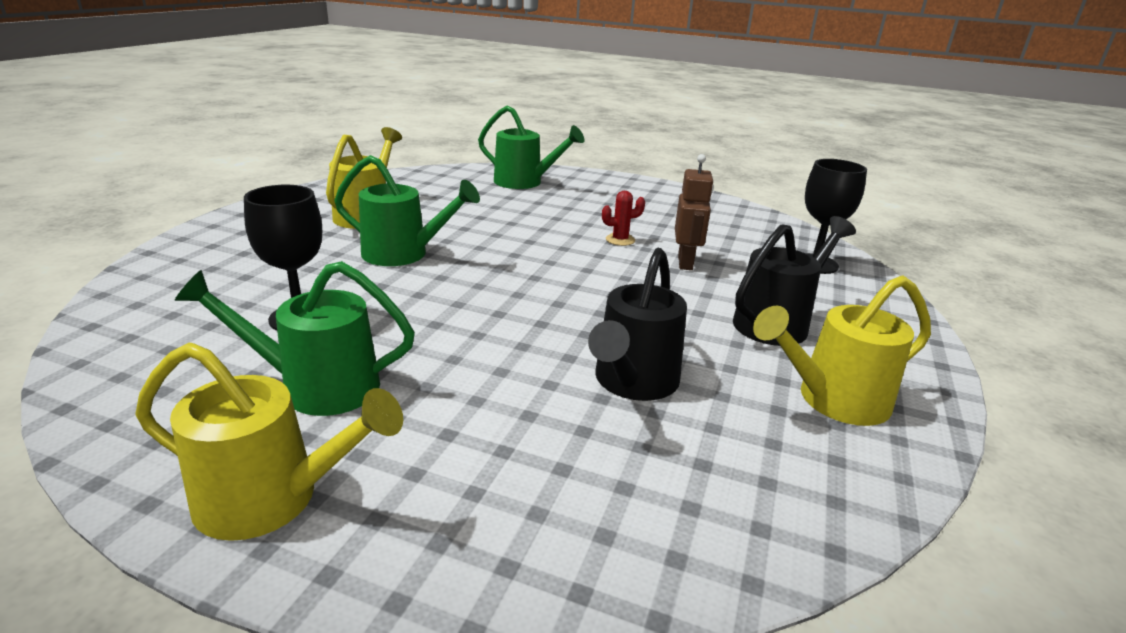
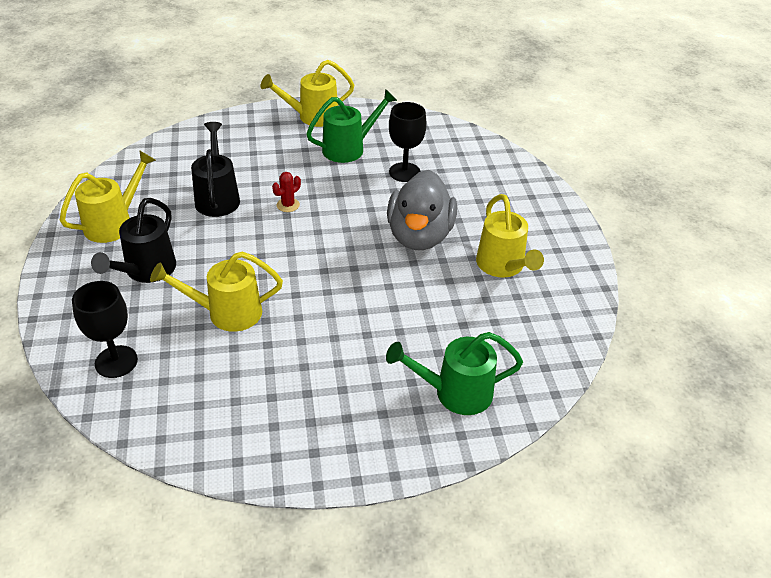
camera: 150 degrees right, 15 degrees up
(404, 254) = (419, 236): green watering can -> grey duck
(620, 240) = (292, 323): red cactus -> red cactus (288, 205)
(685, 263) = (226, 313): brown robot -> yellow watering can

